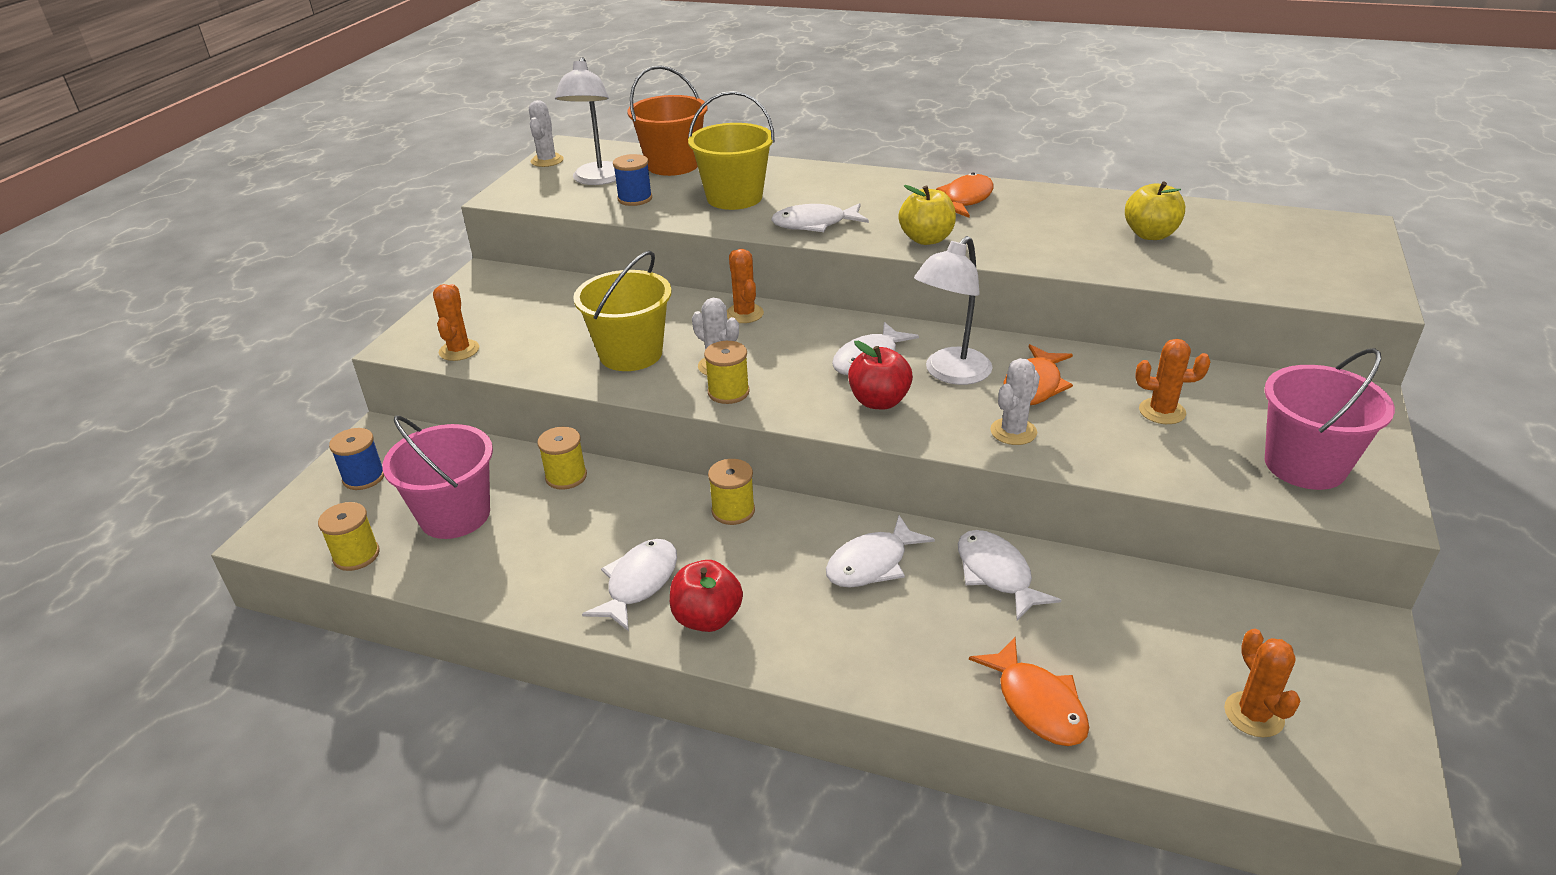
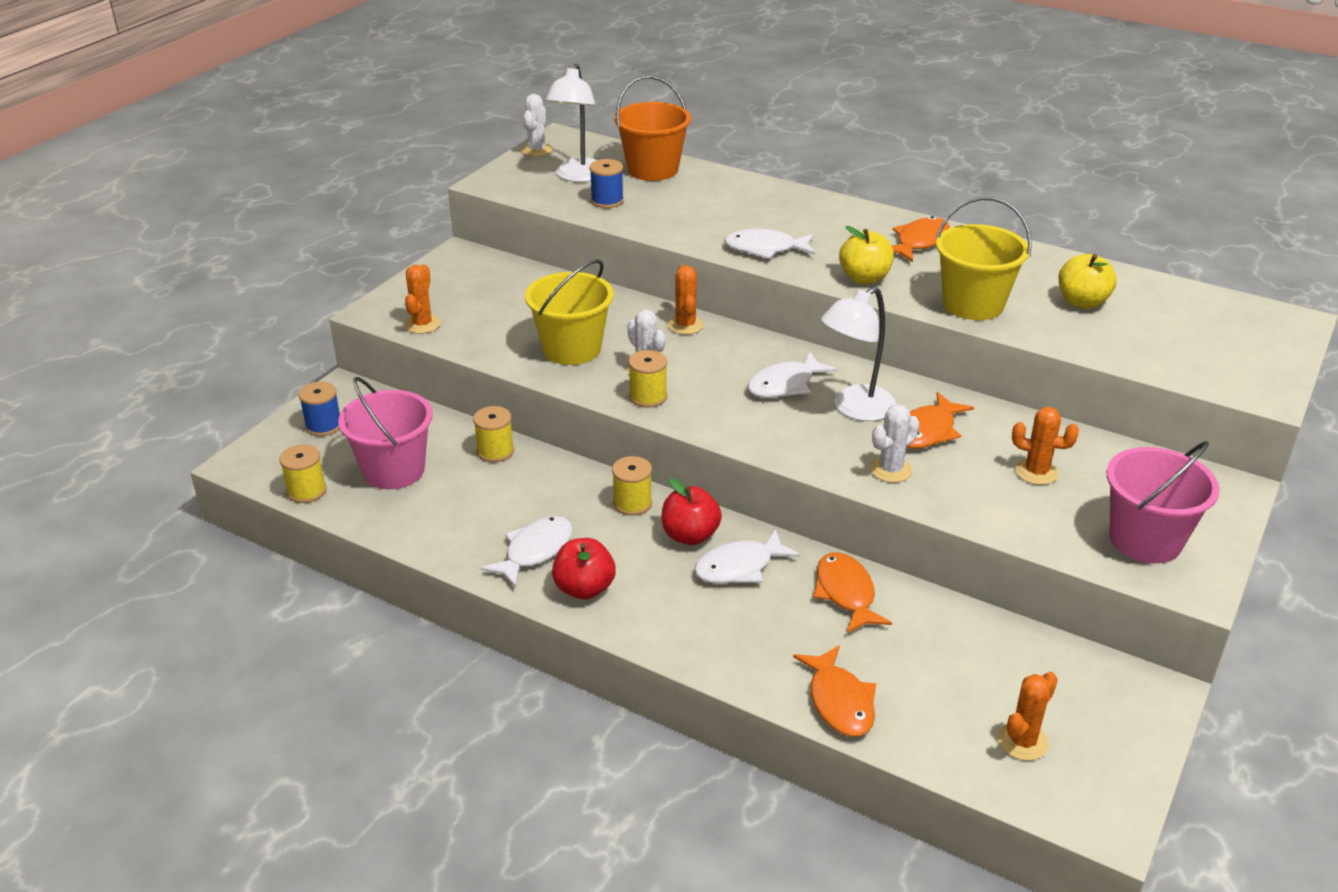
camera: 10 degrees right, 0 degrees up
(734, 197) = (700, 211): yellow bucket -> yellow bucket (973, 304)
(879, 401) = (780, 425): red apple -> red apple (690, 535)
(996, 574) = (846, 593): white fish -> orange fish
(1253, 714) = (1022, 742): orange cactus -> orange cactus turned 45 degrees clockwise

